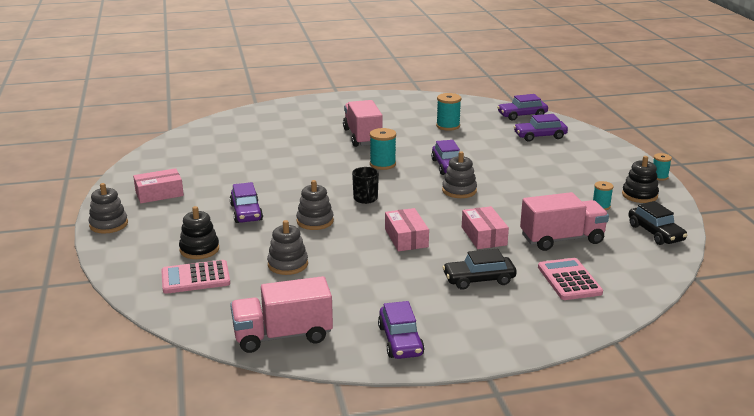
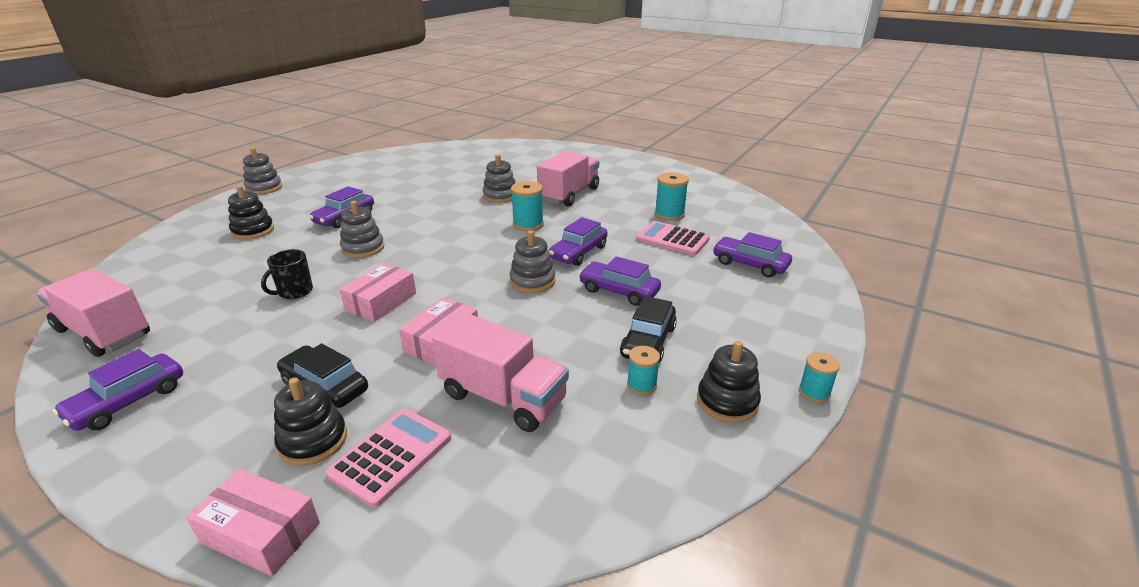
camera: 45 degrees right, 5 degrees up
(159, 194) = (338, 180): pink box -> pink box (260, 533)
(195, 278) = (197, 251): pink calculator -> pink calculator (672, 239)
(288, 264) = (259, 274): grey stacking toy -> grey stacking toy (500, 196)
(365, 199) = (441, 248): black mug -> black mug (294, 292)
(522, 115) = (777, 234): purple car -> purple car (619, 291)
(527, 295) = (313, 441): none -> black stacking toy
(655, 233) = (633, 471): black car -> black car (648, 342)

